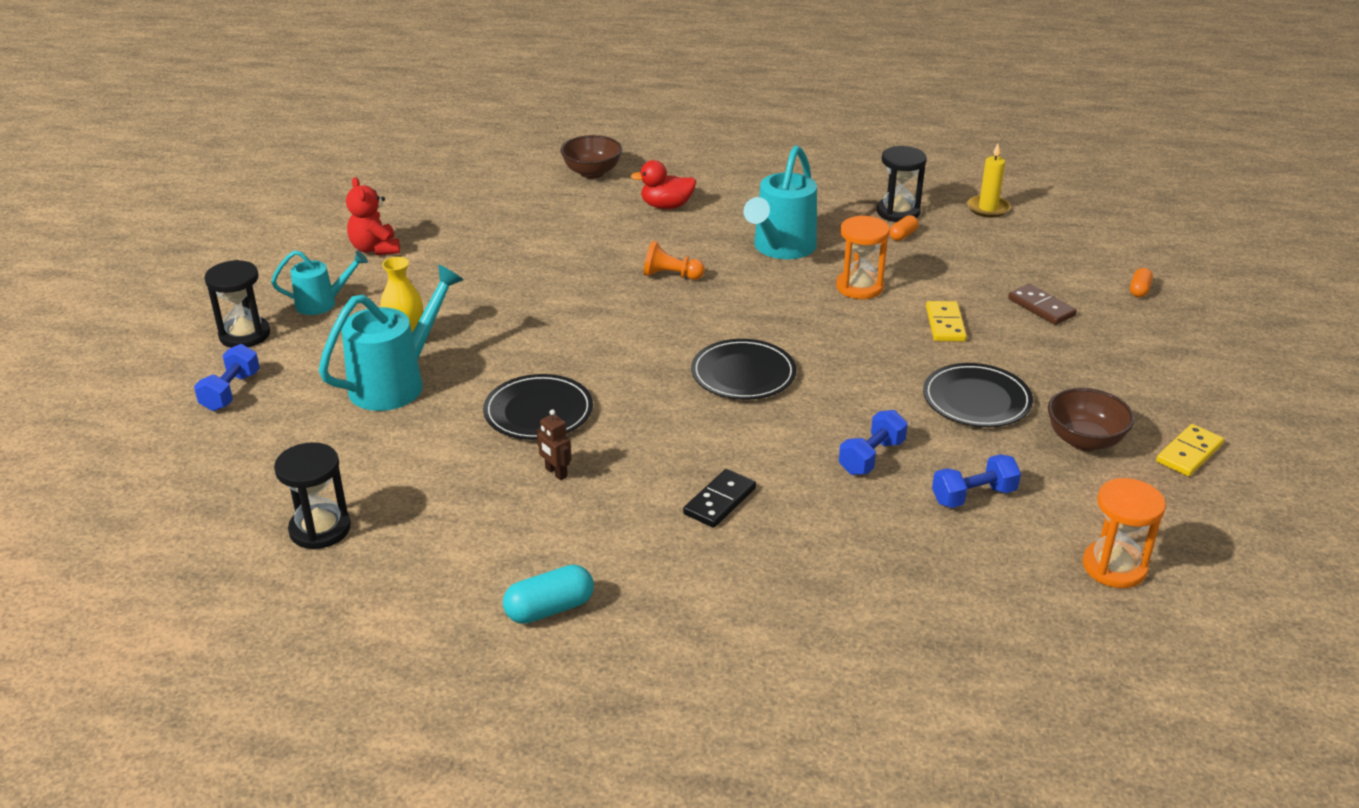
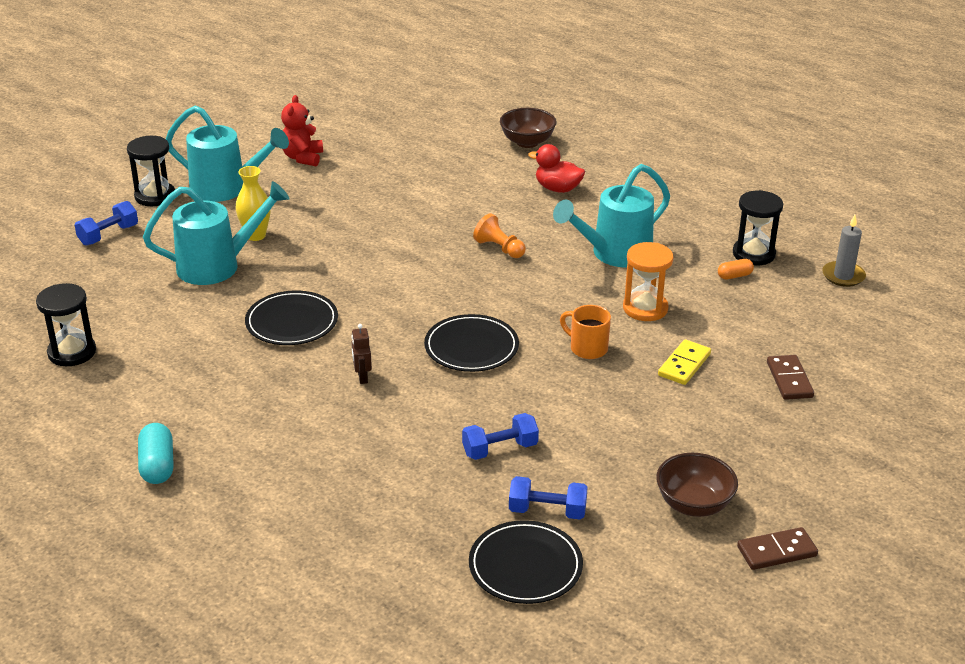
camera: 30 degrees right, 0 degrees up
(322, 303) = (227, 189): turquoise watering can -> turquoise watering can, size x1.71
(549, 609) = (157, 465): turquoise capsule -> turquoise capsule turned 75 degrees clockwise
(556, 473) = (258, 372): brown robot -> brown robot (362, 377)
(720, 501) = (349, 437): black domino -> none
(848, 338) = (587, 348): none -> orange mug
(976, 400) = (639, 436): black plate -> black plate (525, 566)
(988, 208) = (843, 276): yellow candle -> grey candle
(1114, 567) = (599, 612): orange hourglass -> none
(1139, 290) = (904, 396): orange capsule -> none
(1189, 453) = (776, 551): yellow domino -> brown domino

